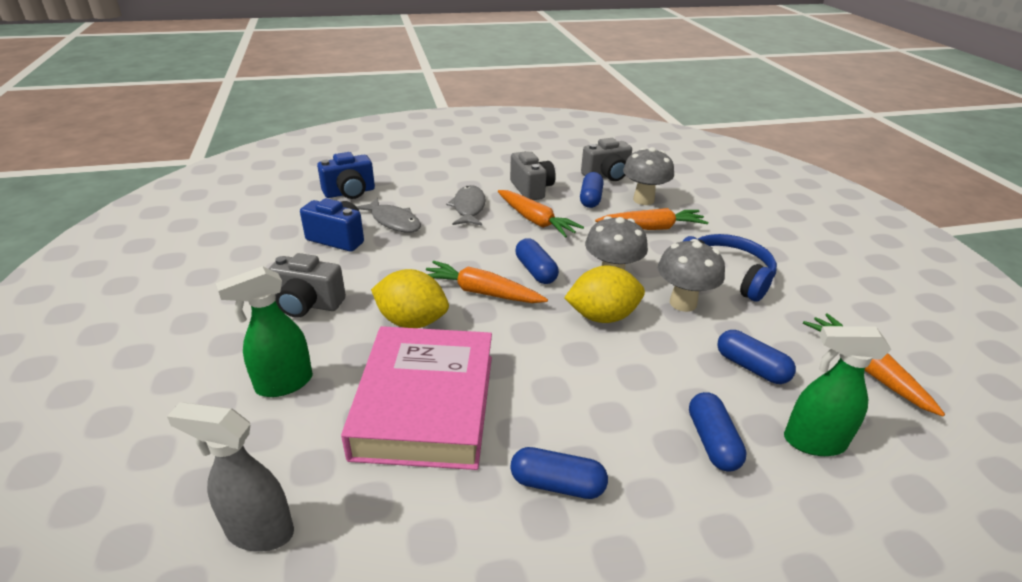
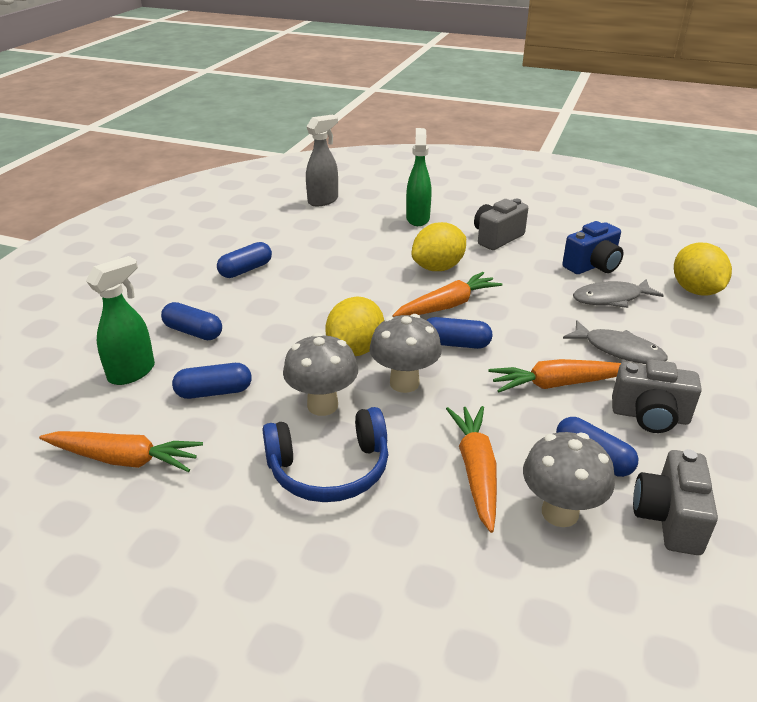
camera: 125 degrees right, 0 degrees up
(349, 193) = (695, 290): blue camera -> yellow lemon
(425, 405) = (350, 251): pink book -> none
(651, 228) = (476, 471): orange carrot -> orange carrot turned 150 degrees clockwise

